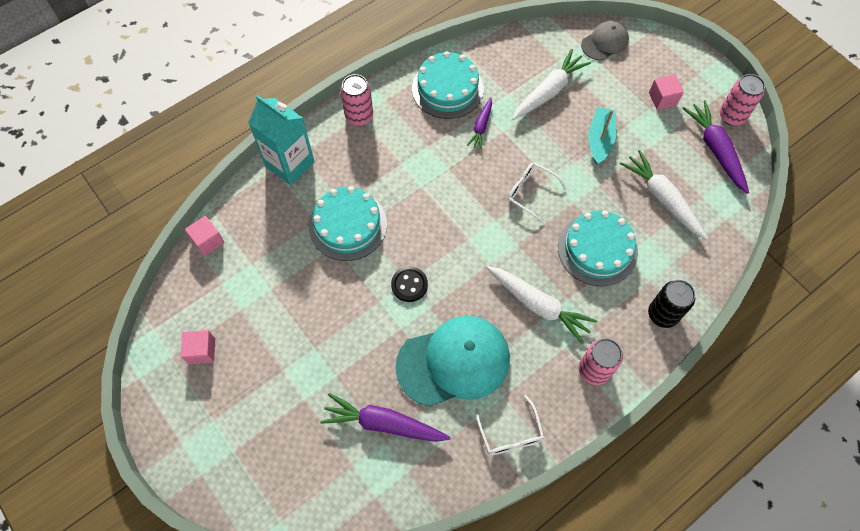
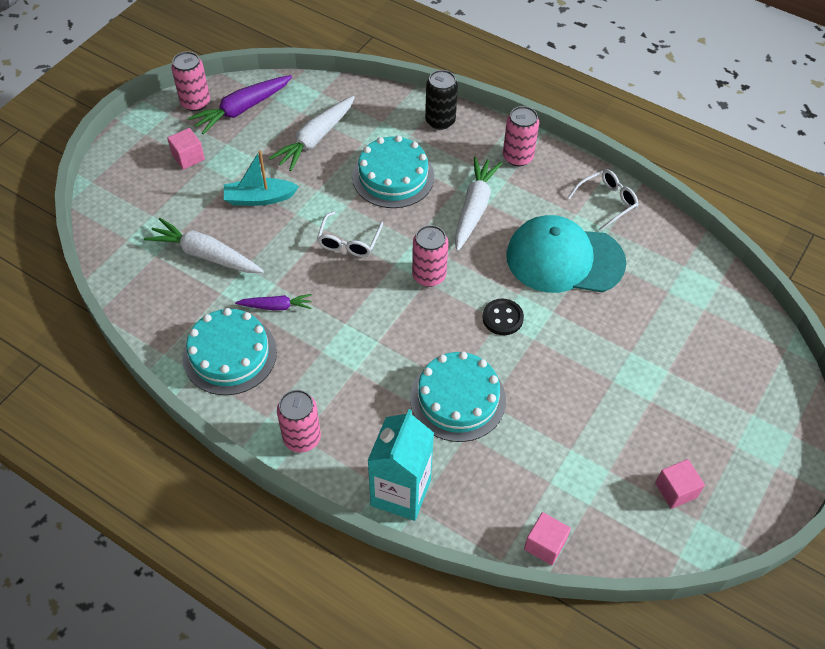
camera: 110 degrees left, 10 degrees down
(383, 423) = (653, 297): purple carrot -> none
(453, 362) = (564, 259): turquoise cap -> turquoise cap turned 45 degrees counterclockwise
(473, 243) = (429, 276): none -> pink can
(605, 42) = (118, 218): grey cap -> none

